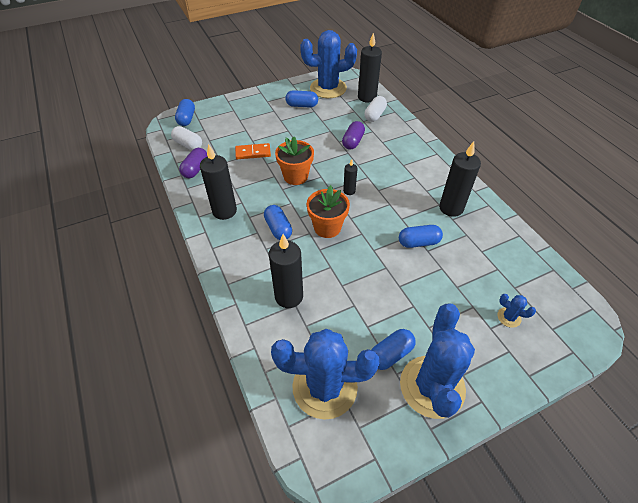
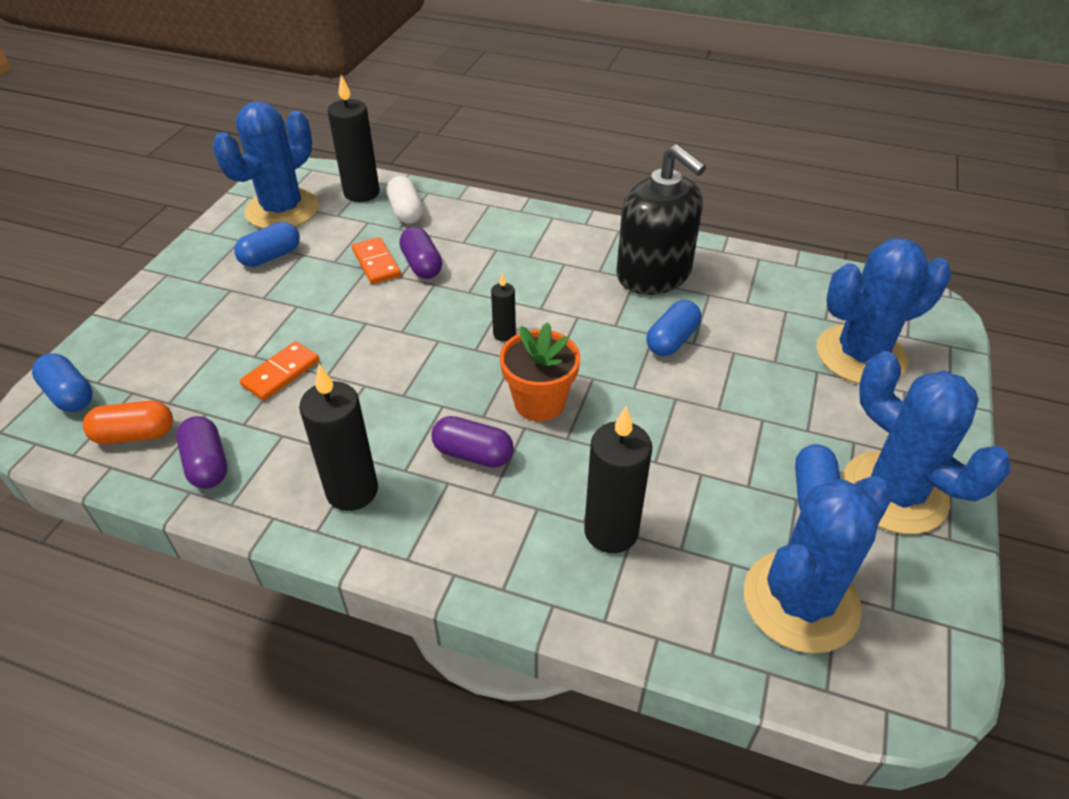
camera: 45 degrees left, 5 degrees down
(188, 145) = (135, 435): white capsule -> orange capsule
(278, 229) = (473, 454): blue capsule -> purple capsule
(295, 176) = (400, 364): orange flower pot -> none
(336, 130) = (376, 263): none -> orange domino
(451, 208) = (654, 274): black candle -> black soap dispenser
(509, 317) = (861, 355): blue cactus -> blue cactus, size x2.50

